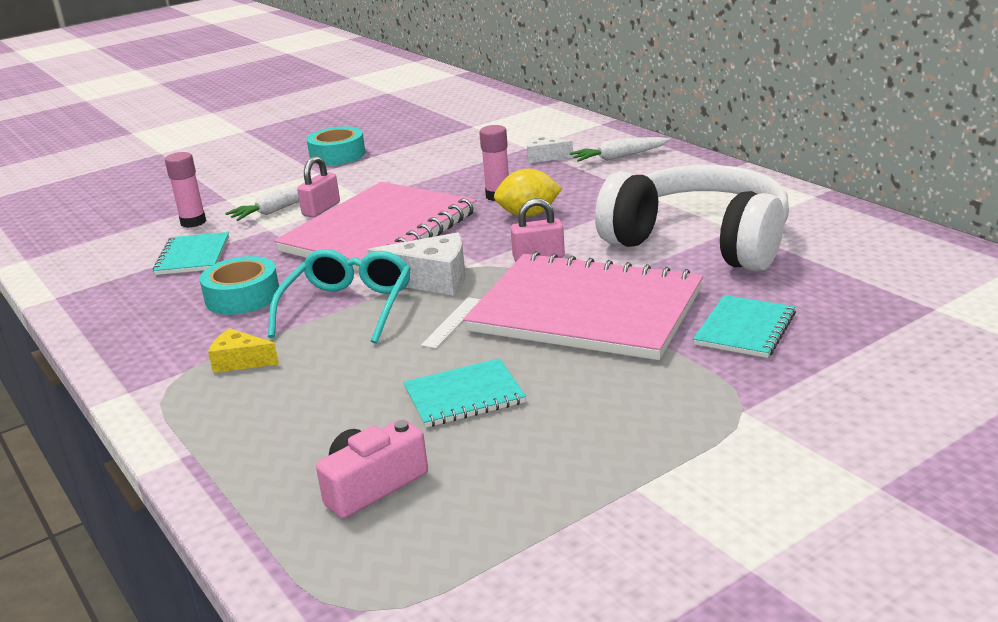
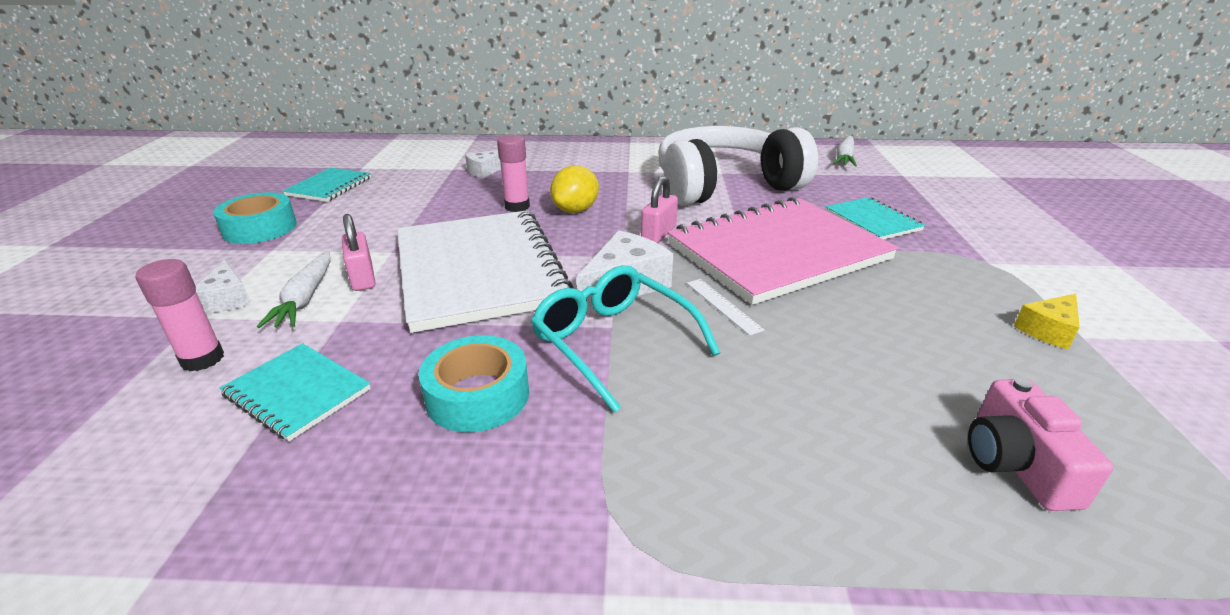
camera: 55 degrees left, 5 degrees up
(240, 361) = (643, 455): yellow cheese -> yellow cheese (1048, 330)
(251, 195) = (227, 299): none -> white cheese
(380, 232) = (479, 270): pink notebook -> white notebook
(464, 396) = (872, 350): turquoise notebook -> turquoise notebook (329, 187)
(619, 157) = (543, 155): white carrot -> white carrot (844, 158)

